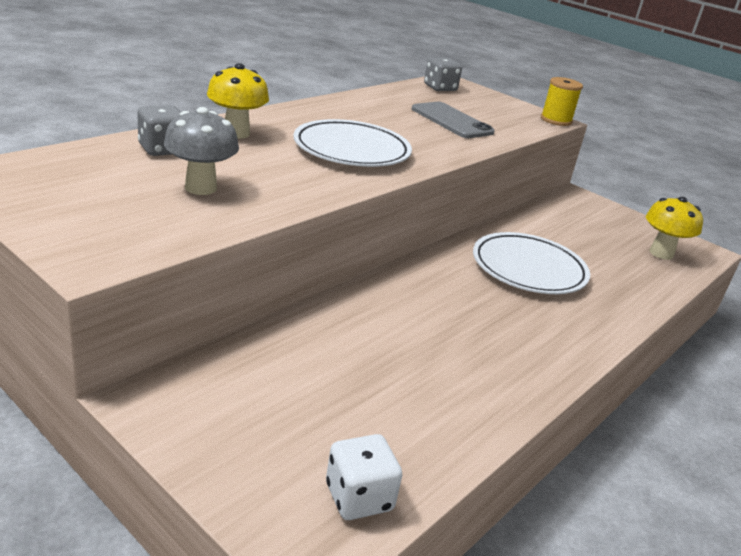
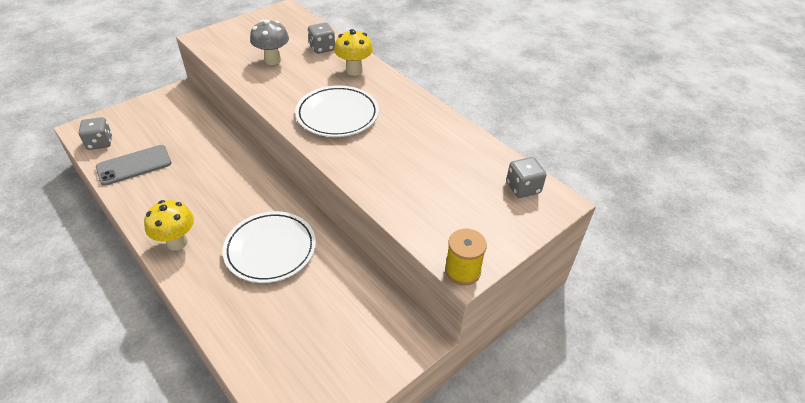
camera: 100 degrees right, 15 degrees up
(359, 497) = (100, 143): white dice -> grey dice
(451, 121) = (422, 179): grey phone -> grey phone (134, 165)
(661, 253) = (293, 373): yellow mushroom -> yellow mushroom (177, 242)

